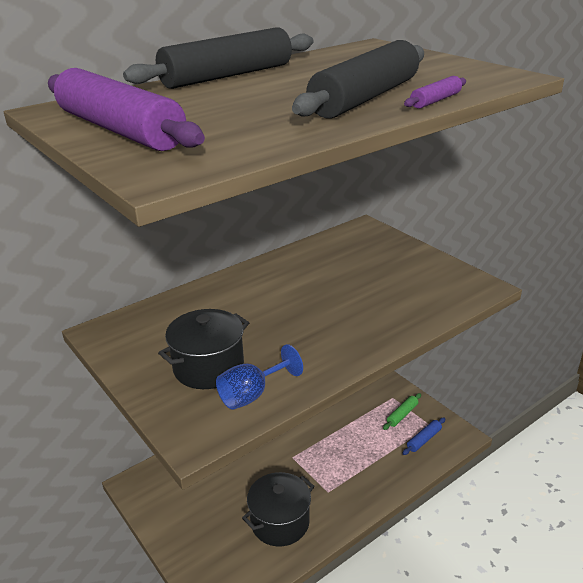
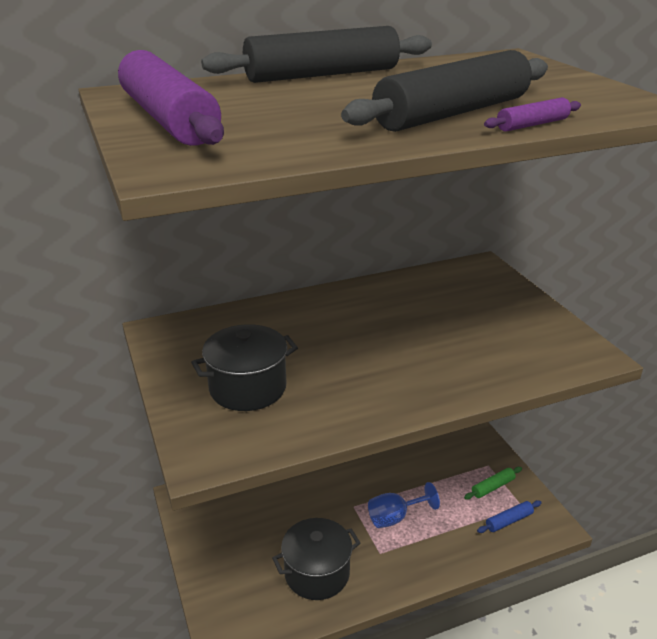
camera: 15 degrees right, 0 degrees up
(252, 394) = (280, 426): blue goblet -> blue goblet (395, 517)

